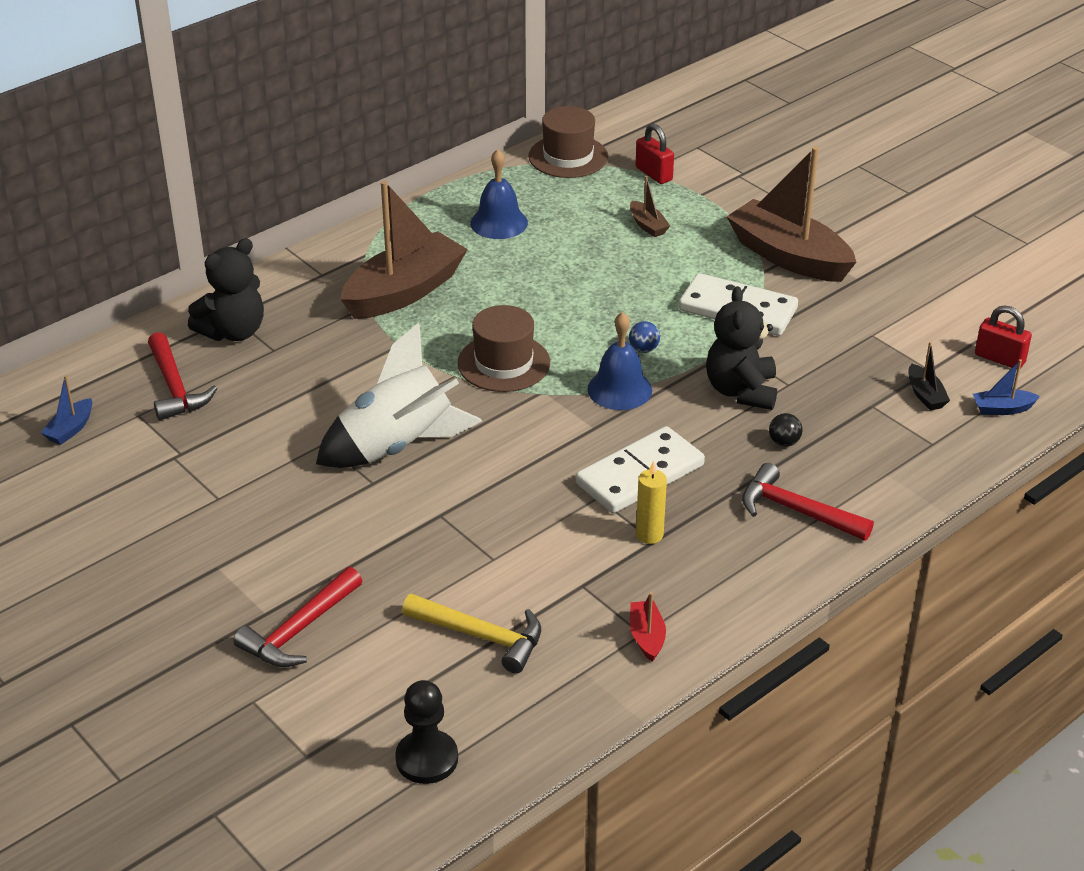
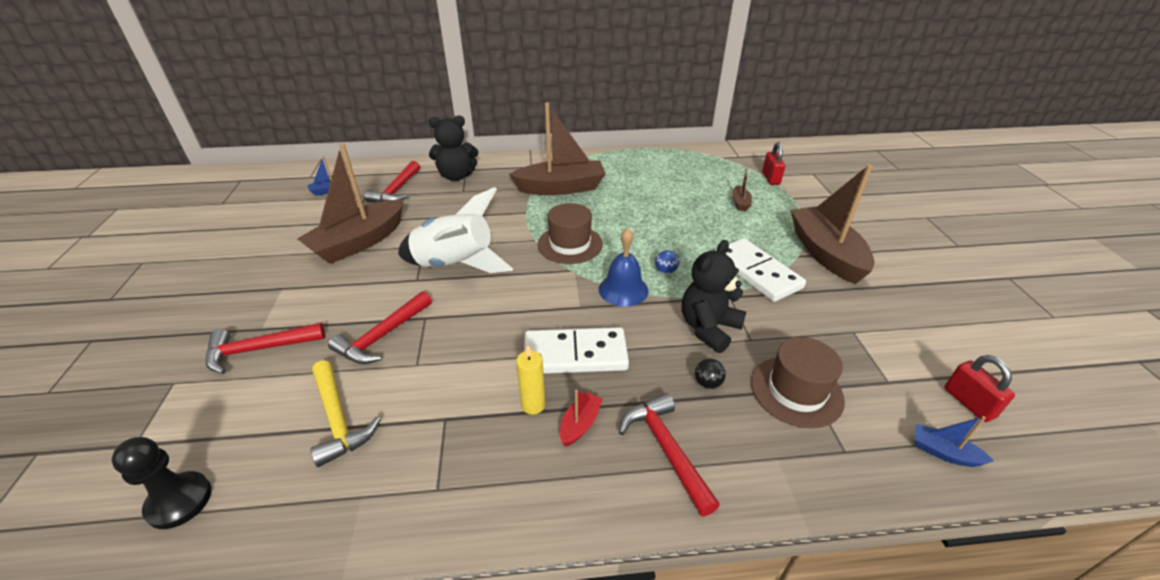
camera: 35 degrees right, 0 degrees up
(232, 475) = (359, 242): none -> brown boat
(419, 553) = (383, 336): none -> red hammer
(499, 222) = (651, 173): blue bell -> none
(568, 157) = (725, 155): brown hat -> brown hat (796, 391)
(647, 637) = (436, 495): red boat -> red boat (580, 424)
(925, 395) = (868, 402): black boat -> none

